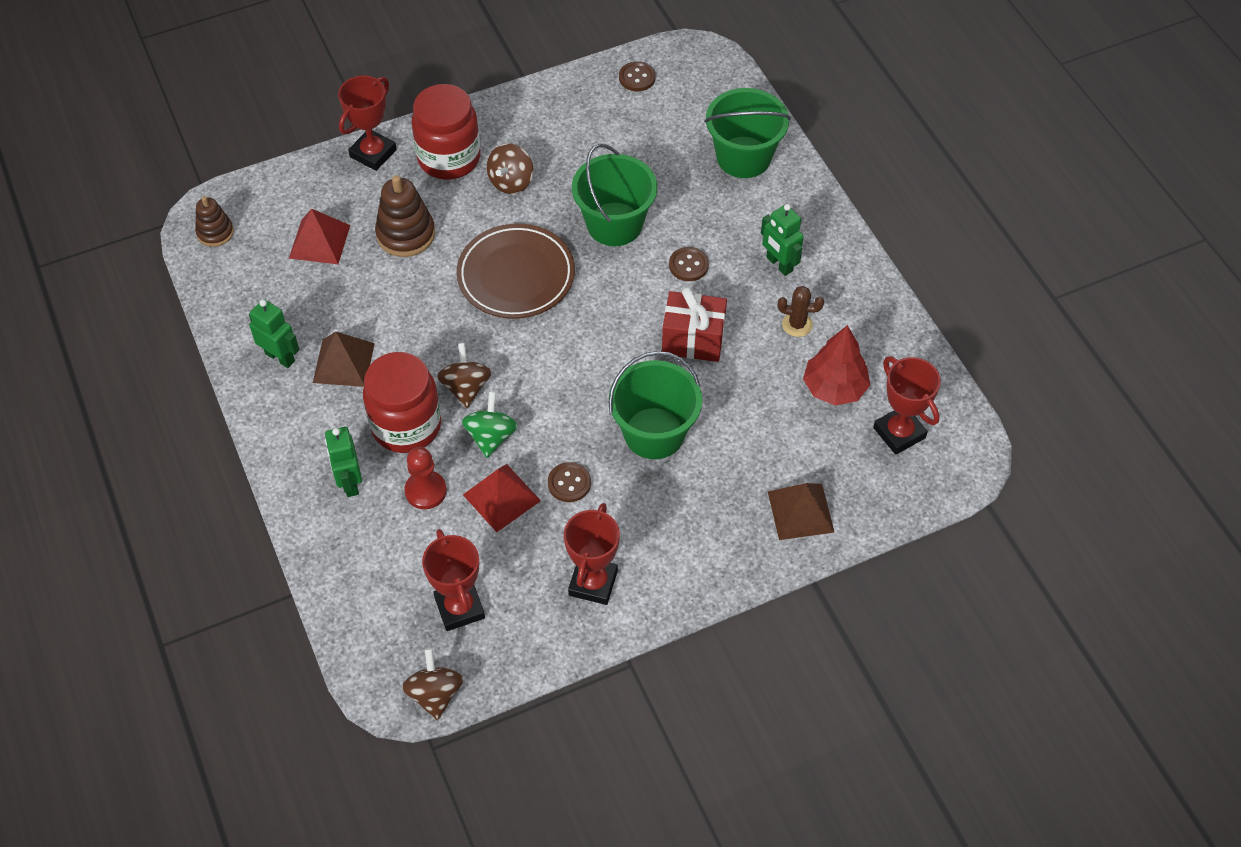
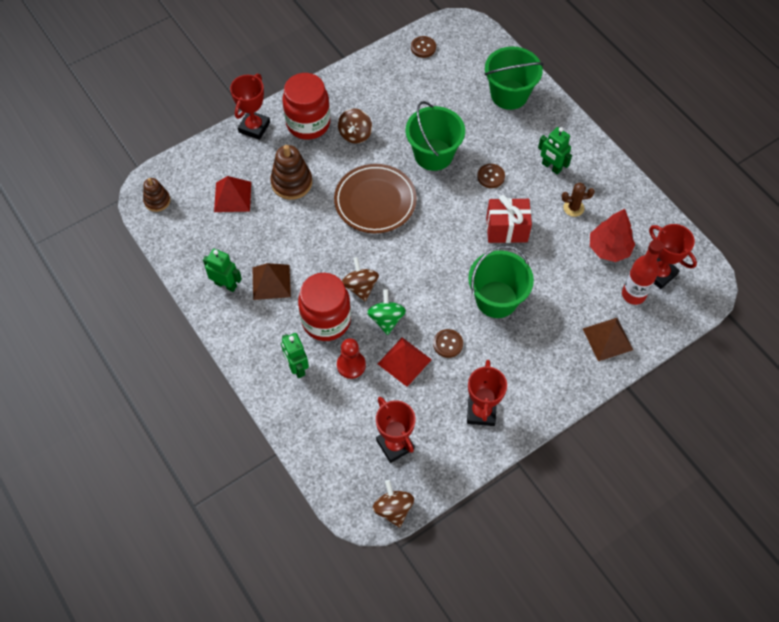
camera: 10 degrees left, 5 degrees up
(854, 456) = (633, 294): none -> red bottle

